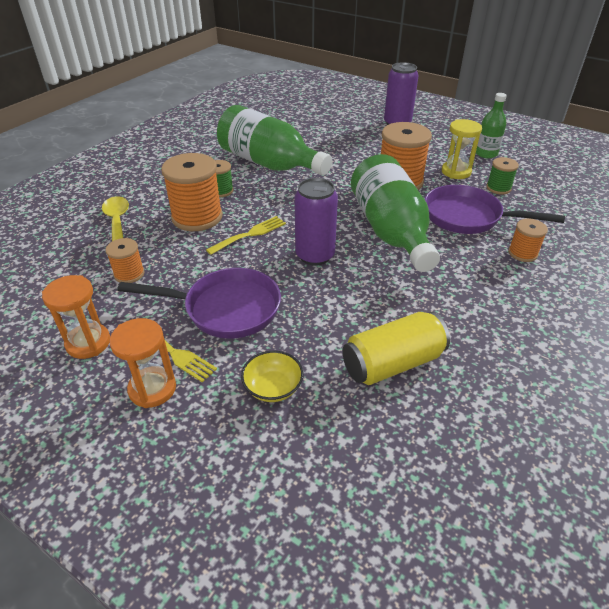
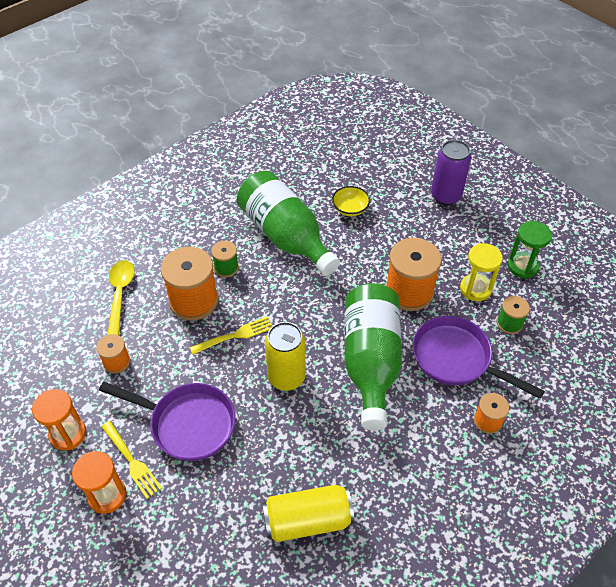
camera: 15 degrees right, 10 degrees up
(273, 387) = (200, 519): yellow bowl -> yellow bowl (350, 209)
(315, 255) = (286, 377): purple can -> yellow can
(486, 153) = (522, 266): green bottle -> green hourglass

